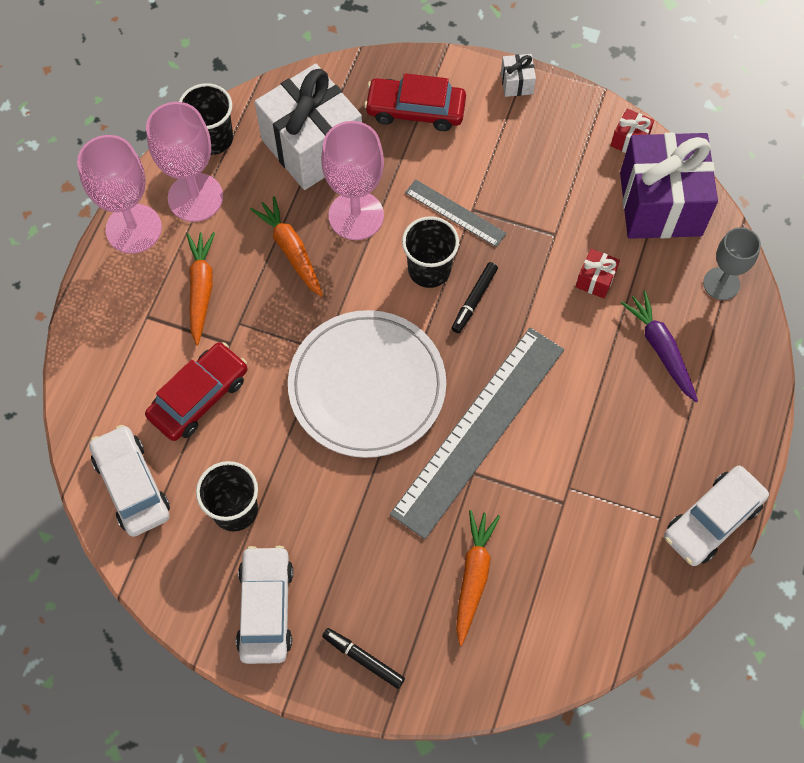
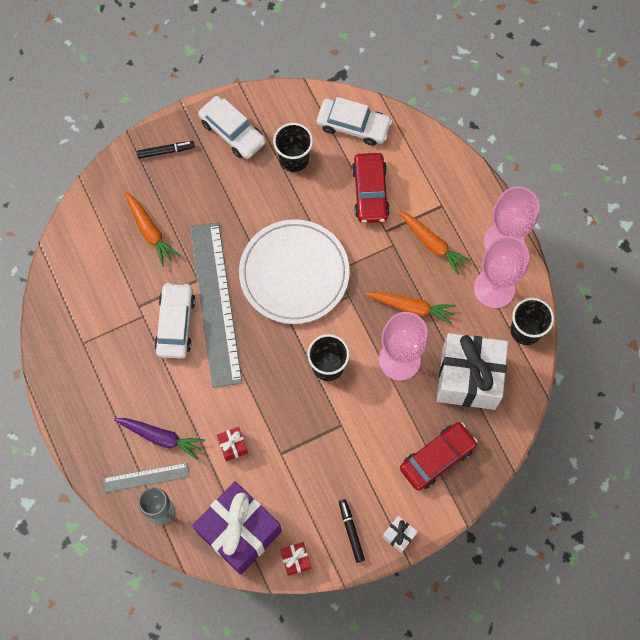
camera: 135 degrees right, 5 degrees up
(455, 213) = (348, 414): grey ruler -> grey ruler (146, 477)
(474, 300) = (286, 371): black marker -> black marker (351, 531)
(712, 520) = (55, 366): white car -> white car (175, 324)

